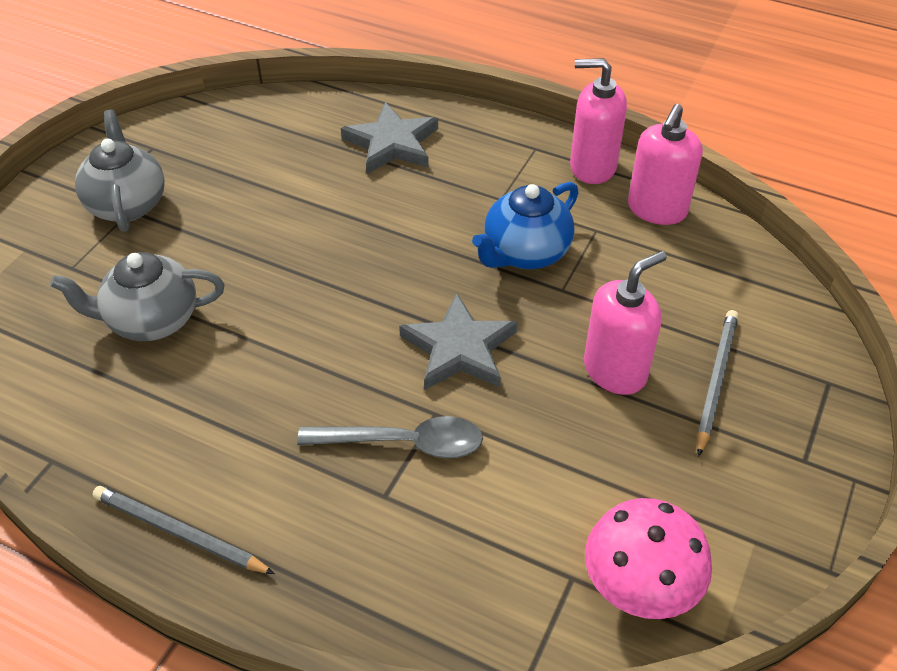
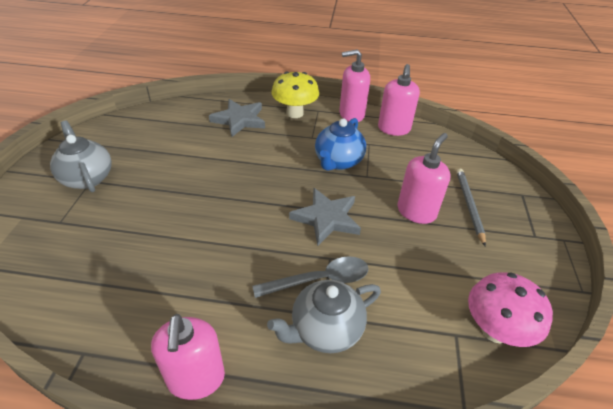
camera: 20 degrees left, 5 degrees down
(151, 320) = (127, 243): grey teapot -> grey teapot (325, 330)
(179, 533) = (196, 379): grey pencil -> pink soap dispenser
(492, 146) = (295, 113): none -> yellow mushroom

